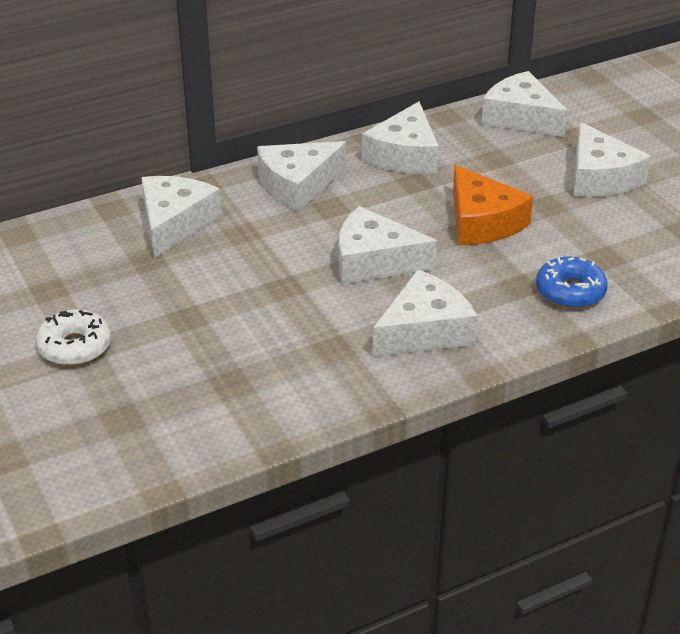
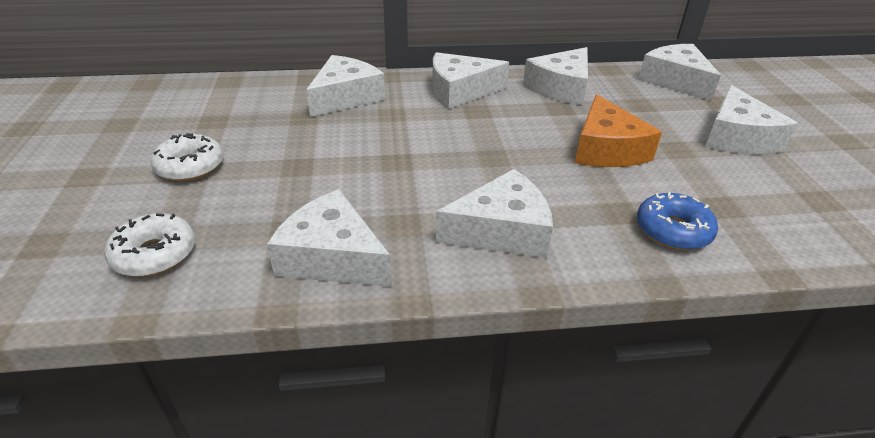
camera: 20 degrees right, 0 degrees up
(124, 436) = (155, 254): none -> white donut
(374, 261) = (489, 159): white cheese -> white cheese (332, 257)

